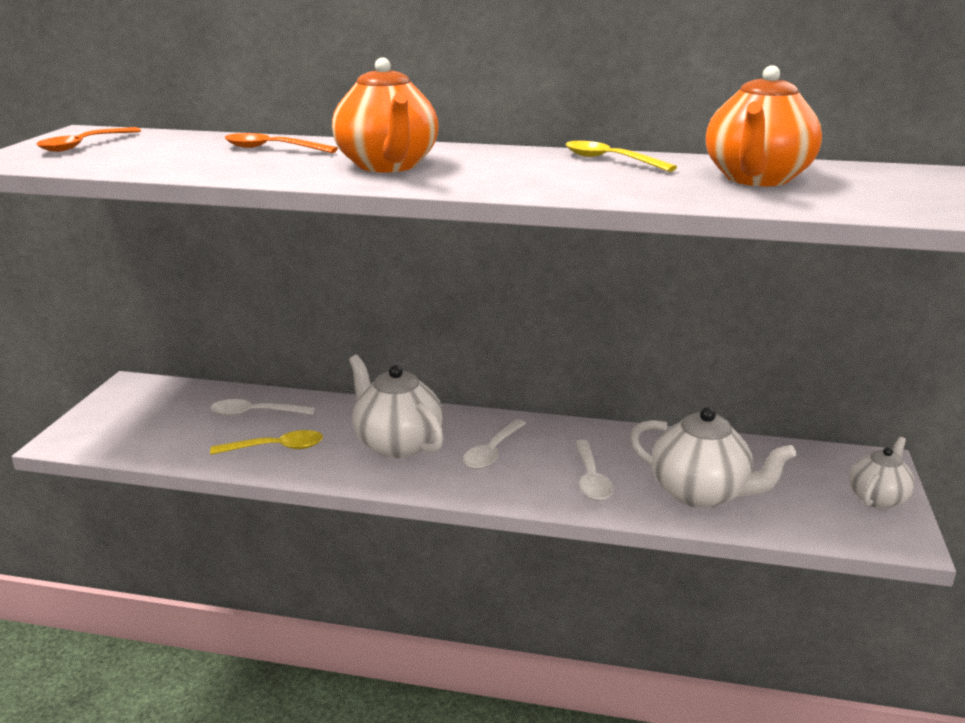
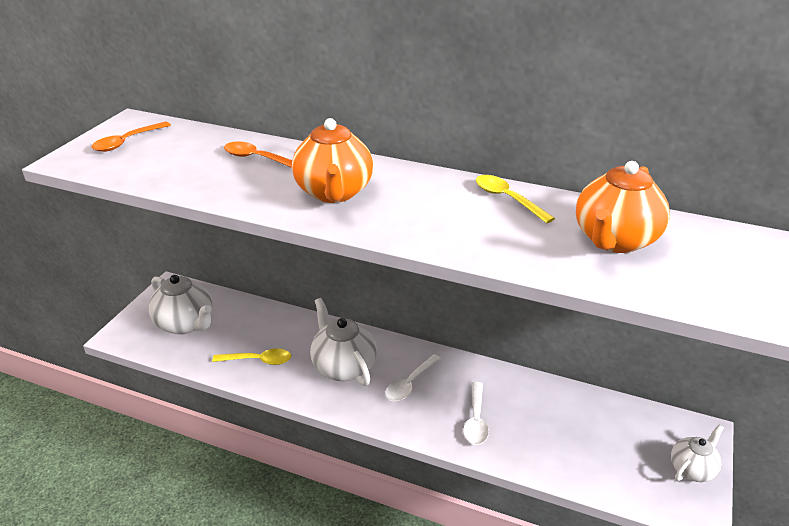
camera: 10 degrees right, 10 degrees up
(255, 413) = (250, 325): white spoon -> none
(701, 493) = (555, 446): white teapot -> white teapot (186, 324)

